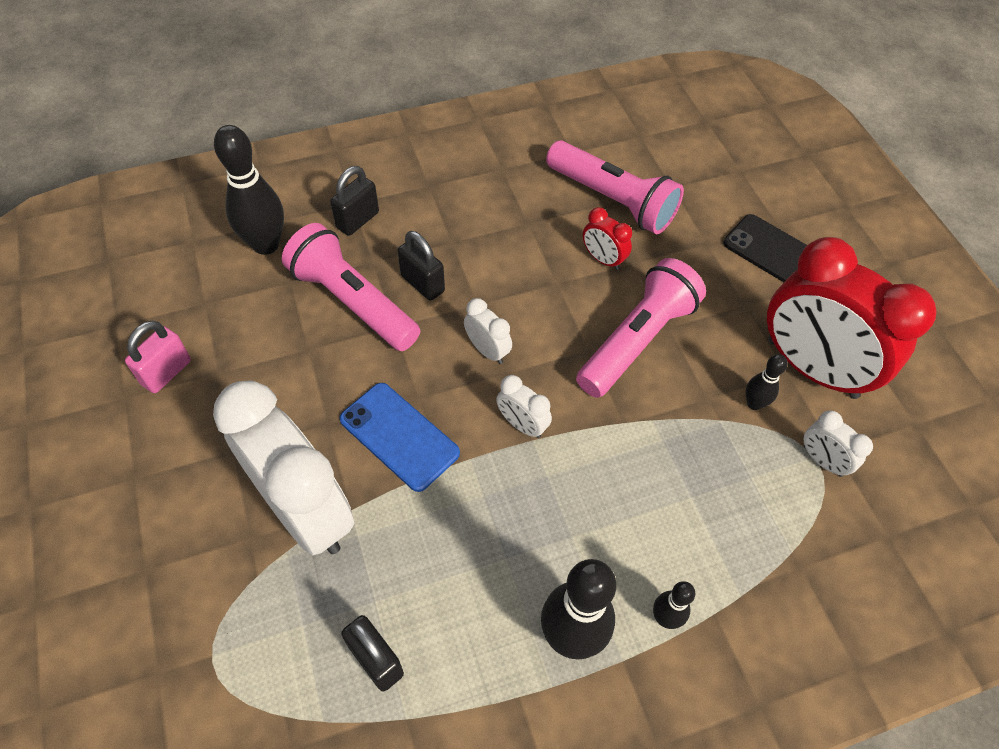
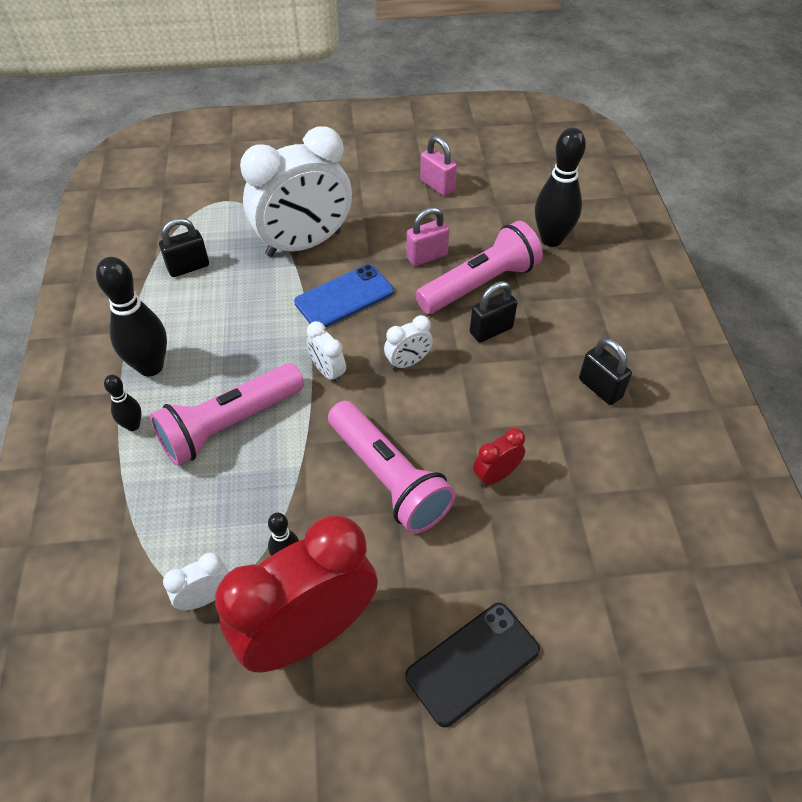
camera: 105 degrees right, 5 degrees down
(312, 361) = (427, 256): none -> pink padlock
(357, 220) = (573, 296): black padlock -> black padlock (600, 388)
(522, 425) = (328, 372): white clock -> white clock turned 90 degrees counterclockwise
(612, 200) = (581, 507): pink flashlight -> pink flashlight (230, 424)

